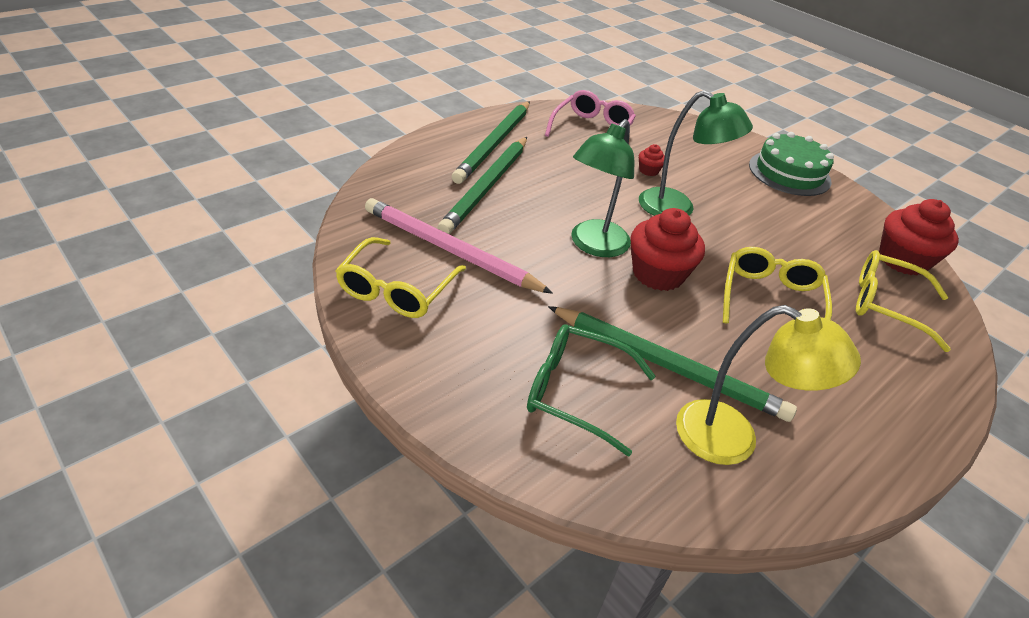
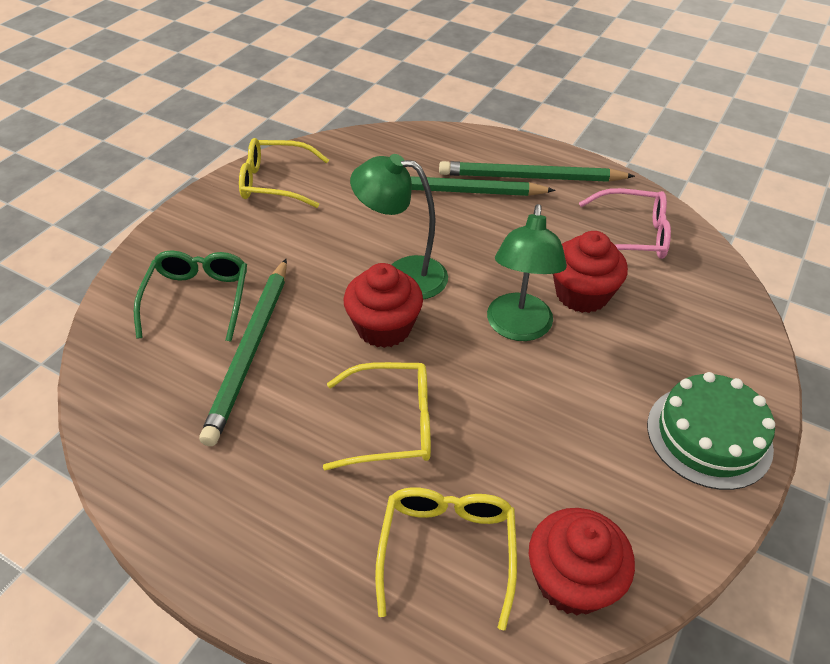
camera: 75 degrees right, 5 degrees up
(450, 250) = (339, 194): pink pencil -> none
(648, 171) = (582, 294): red cupcake -> red cupcake, size x2.16
(733, 439) = (173, 405): yellow lamp -> none

